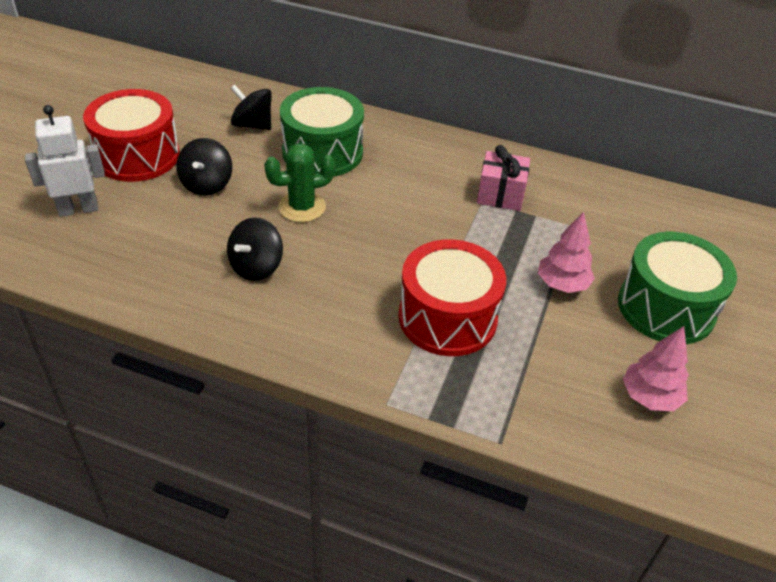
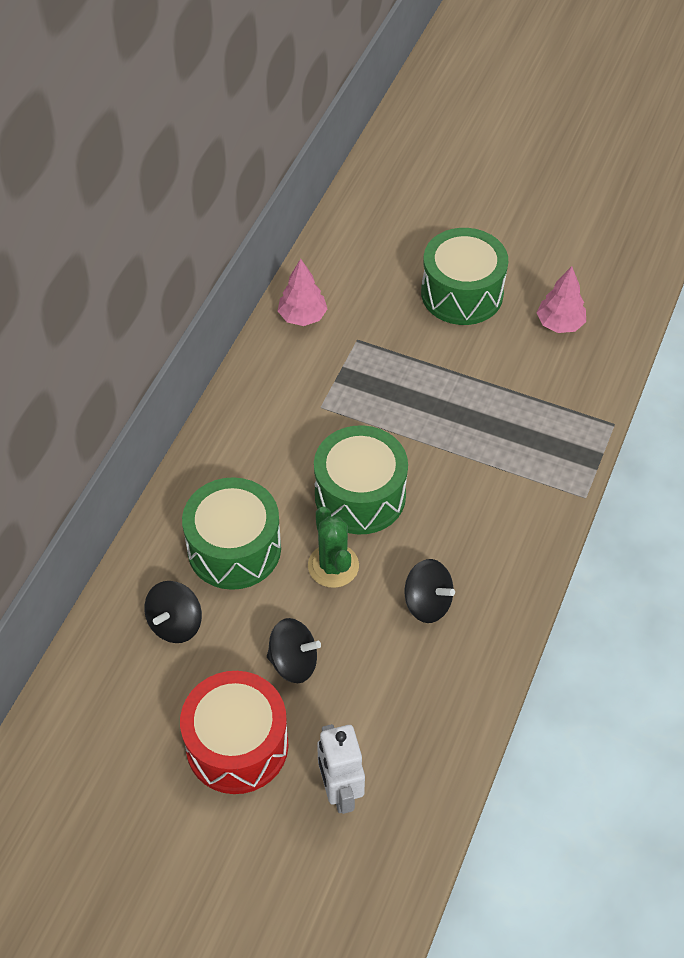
camera: 85 degrees left, 10 degrees up
(380, 225) = (360, 495): none -> green drum
(447, 318) = (485, 448): red drum -> none
(500, 195) = (311, 390): pink gift -> none
(562, 284) = (438, 360): pink tree -> pink tree (302, 317)

